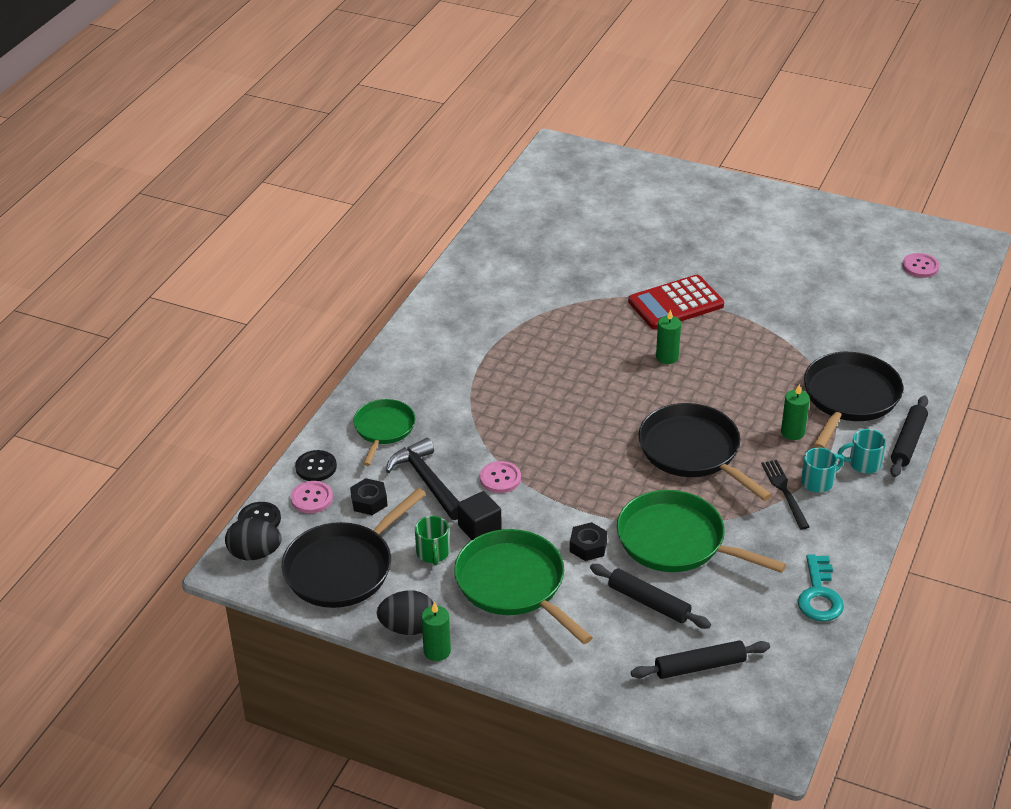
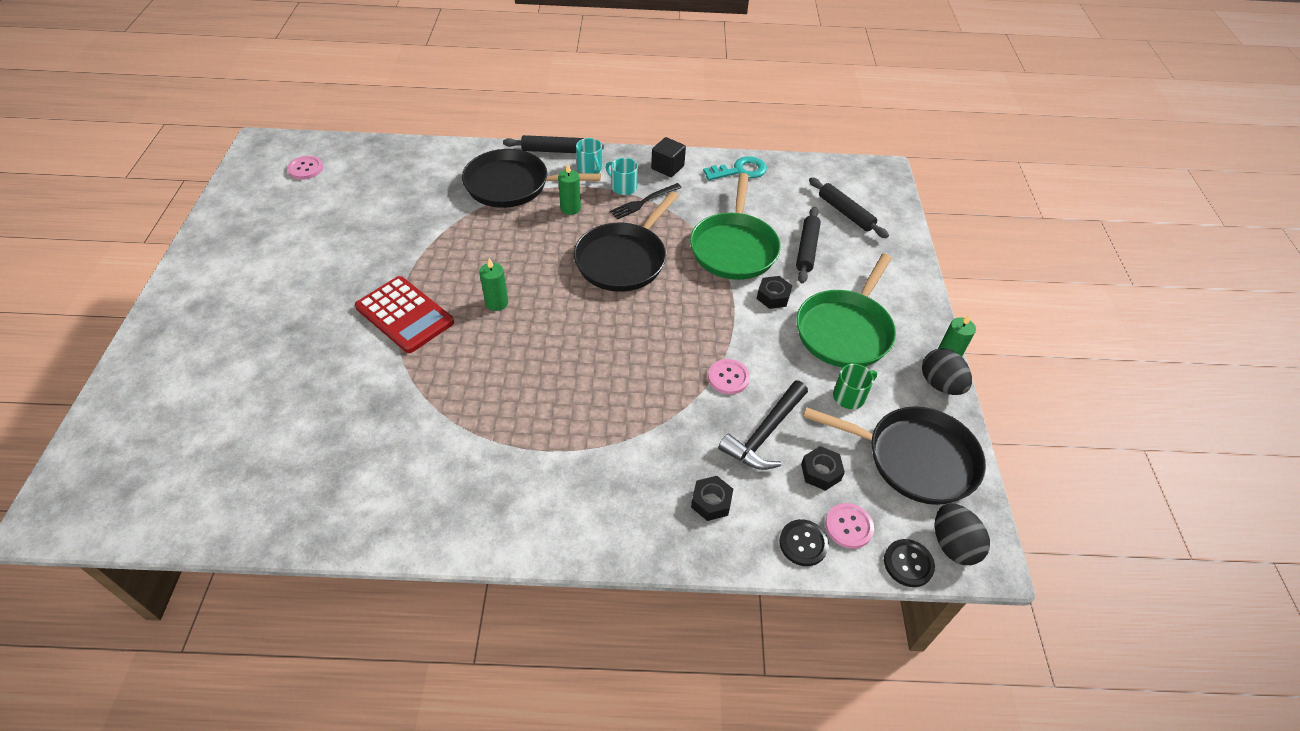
camera: 115 degrees left, 10 degrees up
(383, 429) = (711, 502): green pan -> black nut
(479, 528) = (799, 373): black cube -> black cube (667, 167)

